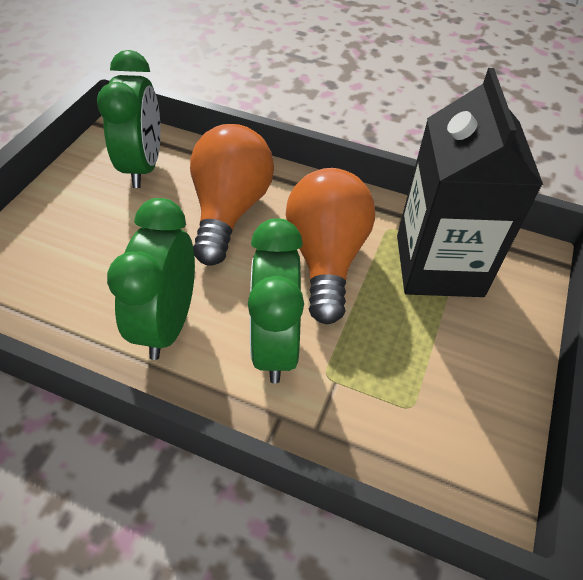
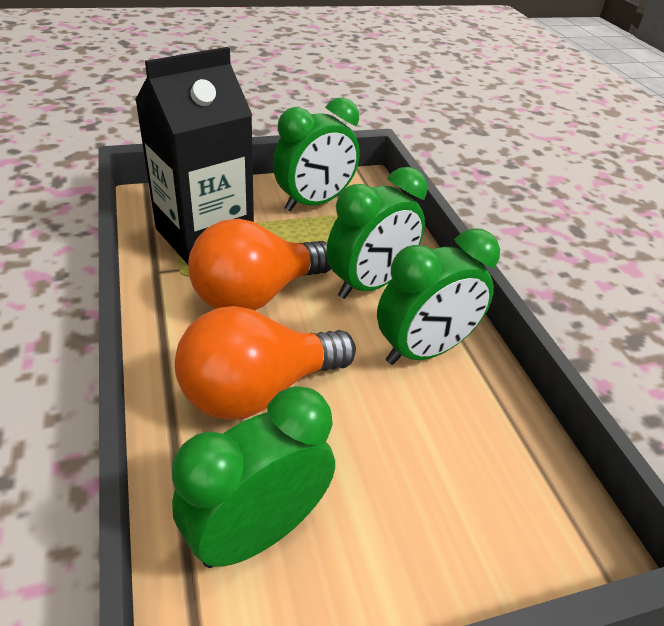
camera: 130 degrees left, 10 degrees down
(452, 392) = (314, 203): none -> green clock

